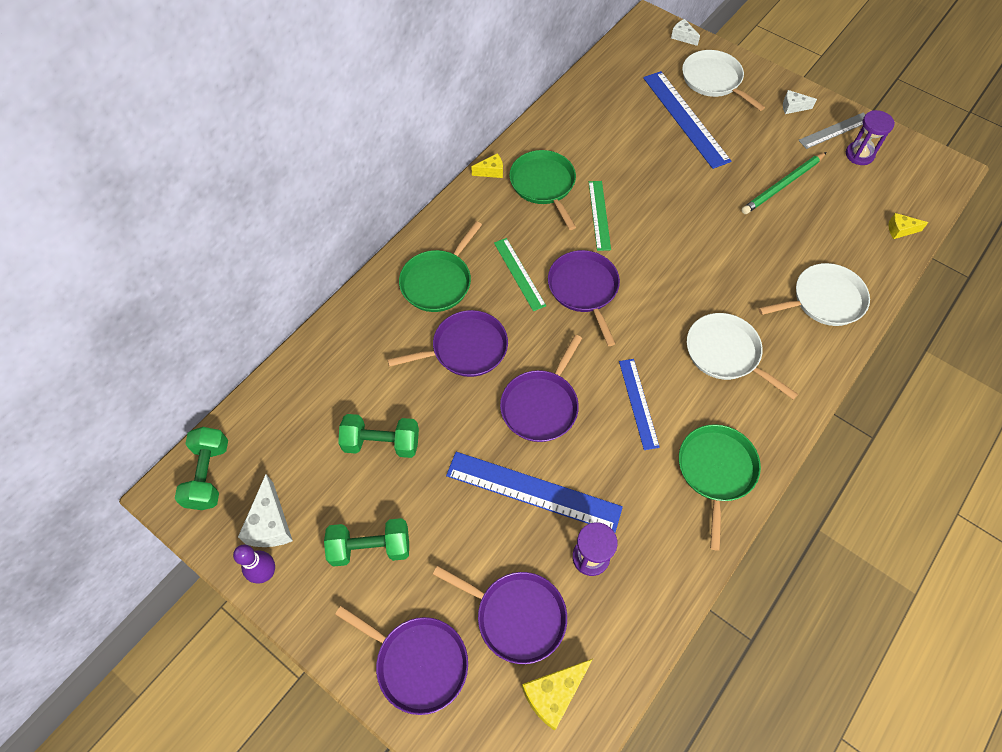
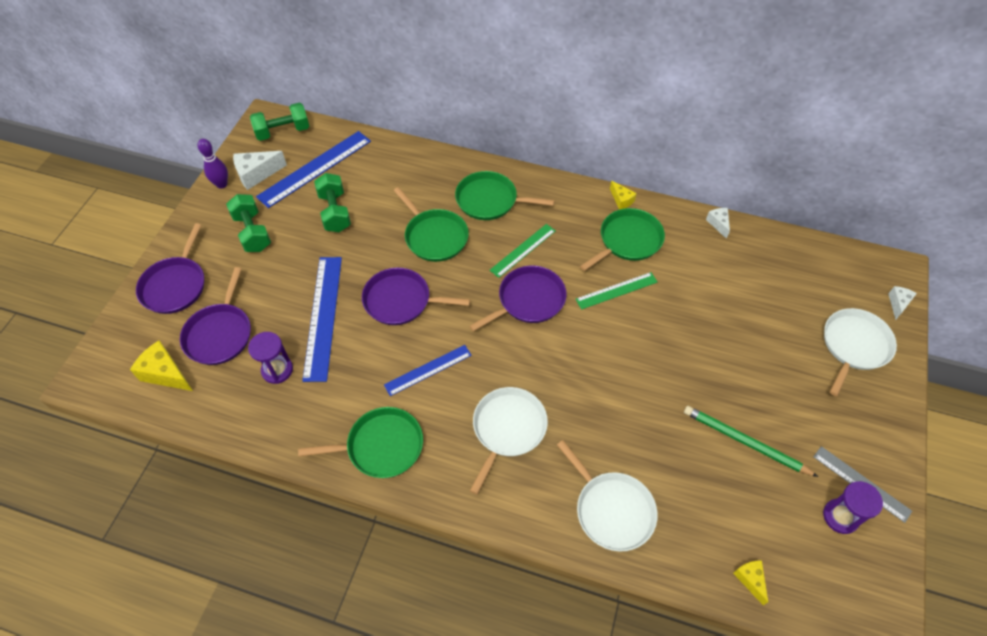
camera: 70 degrees right, 5 degrees down
(465, 348) = (434, 236): purple pan -> green pan
(685, 118) = (781, 332): blue ruler -> blue ruler (315, 168)
(793, 107) = (868, 432): white cheese -> white cheese (718, 224)

